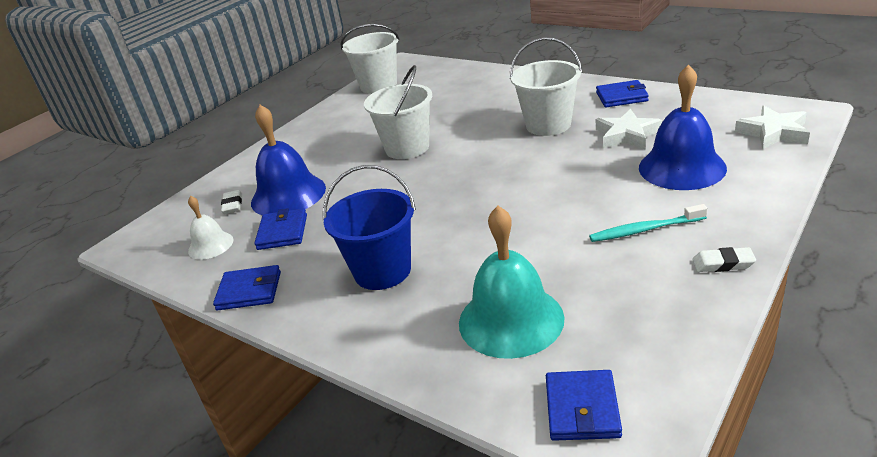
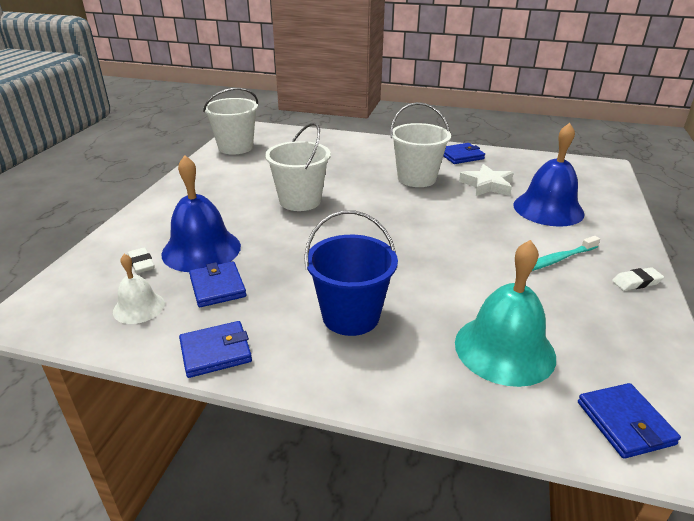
camera: 25 degrees left, 0 degrees up
(773, 133) = (593, 181): white star -> none

